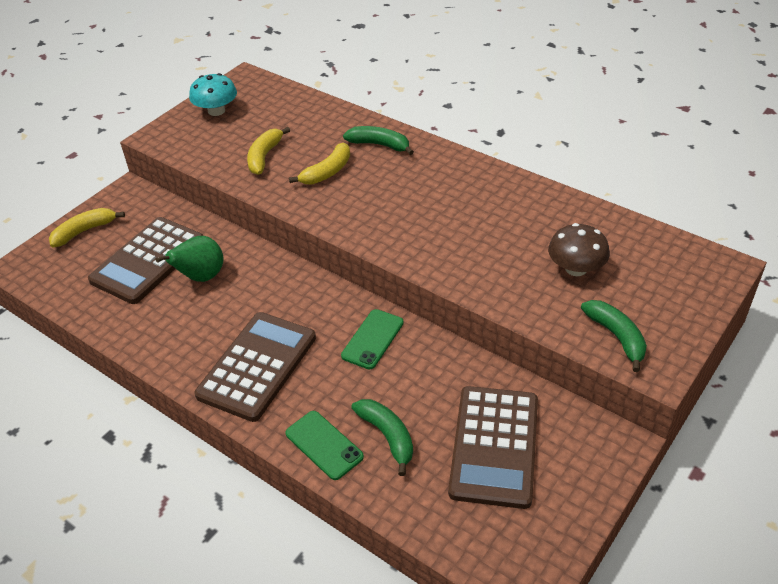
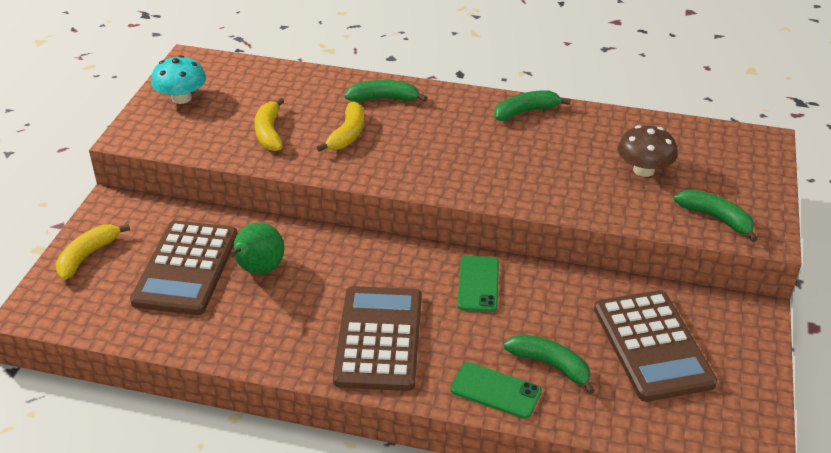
camera: 25 degrees left, 5 degrees down
(499, 184) = (525, 112): none -> green banana

